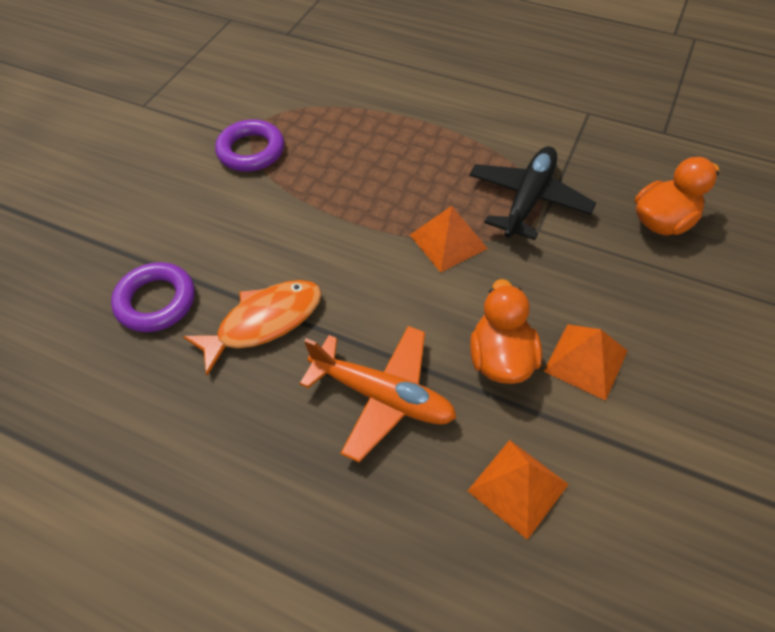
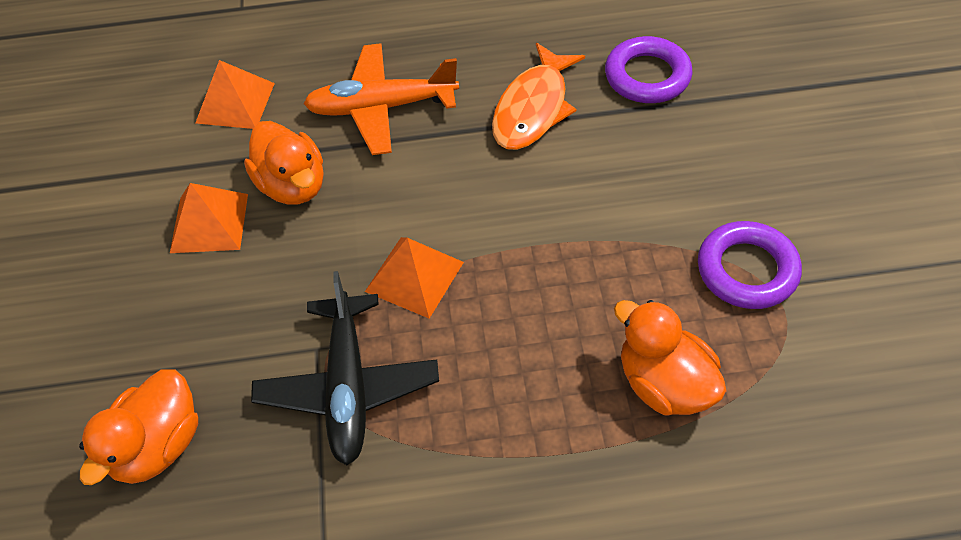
camera: 150 degrees right, 0 degrees up
(352, 125) = (664, 383): none -> orange duck

